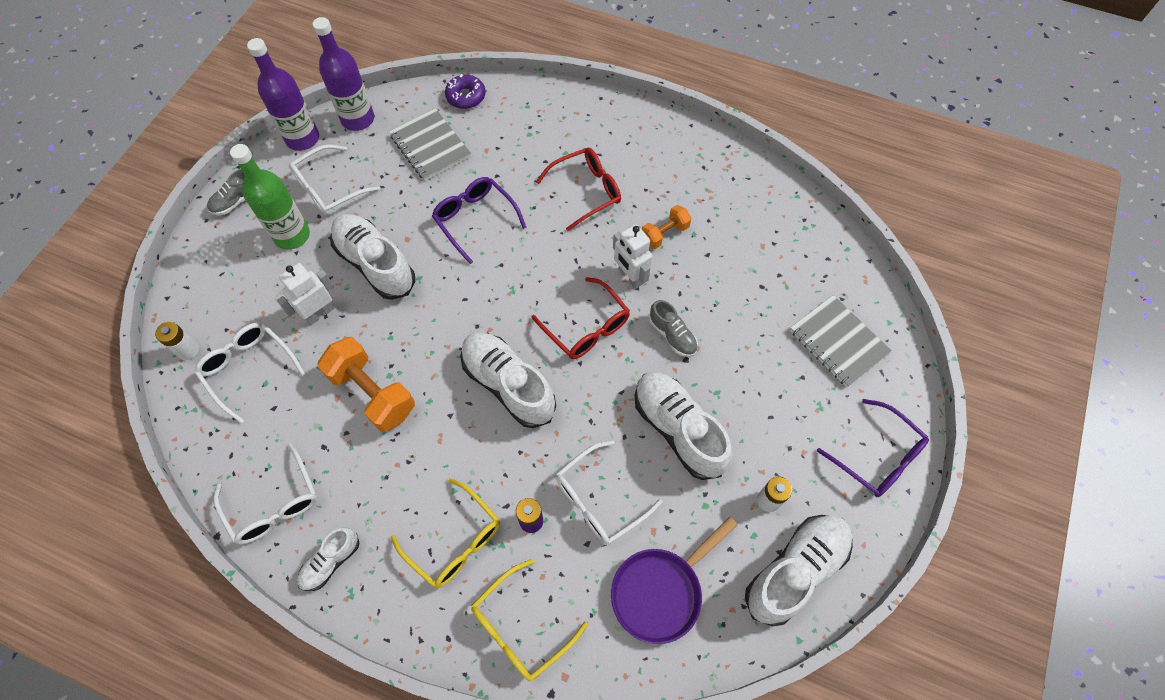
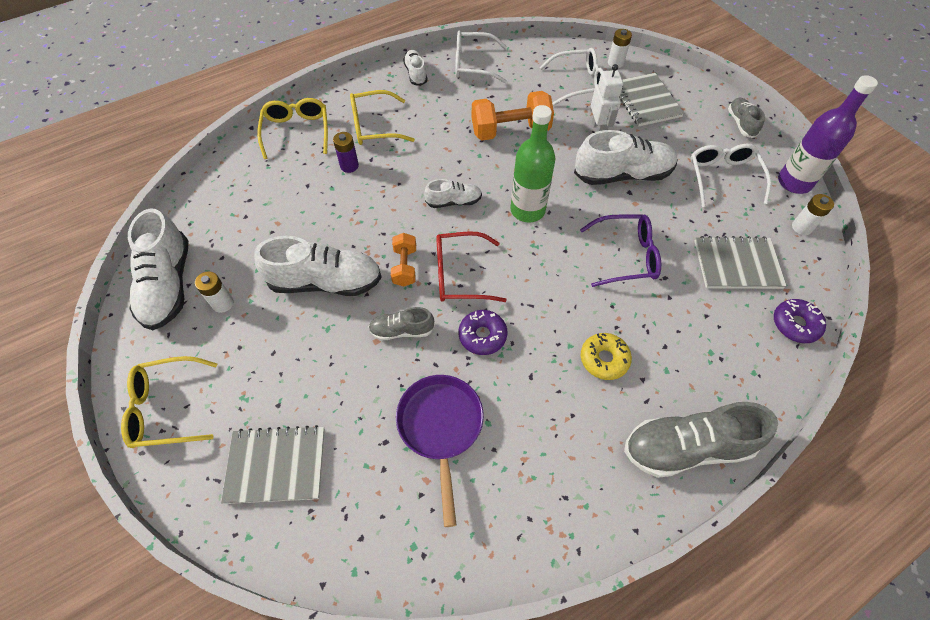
camera: 125 degrees right, 5 degrees down
(246, 292) = (645, 101): none -> grey notebook
(292, 235) = (684, 140): green bottle -> green bottle (527, 210)
(358, 119) = (801, 227): purple bottle -> white battery
(508, 385) = (454, 202): white shoe -> white shoe, size x0.53
(586, 191) = (604, 359): red glasses -> yellow donut
(599, 499) = (326, 206): white glasses -> none
(615, 121) = (686, 447): none -> grey shoe
(630, 277) = (482, 335): white robot -> purple donut
(660, 591) = (241, 204): purple pan -> purple pan (441, 427)
(664, 234) = (507, 395): orange dumbbell -> orange dumbbell (405, 267)
(877, 456) = (167, 408): purple glasses -> yellow glasses

